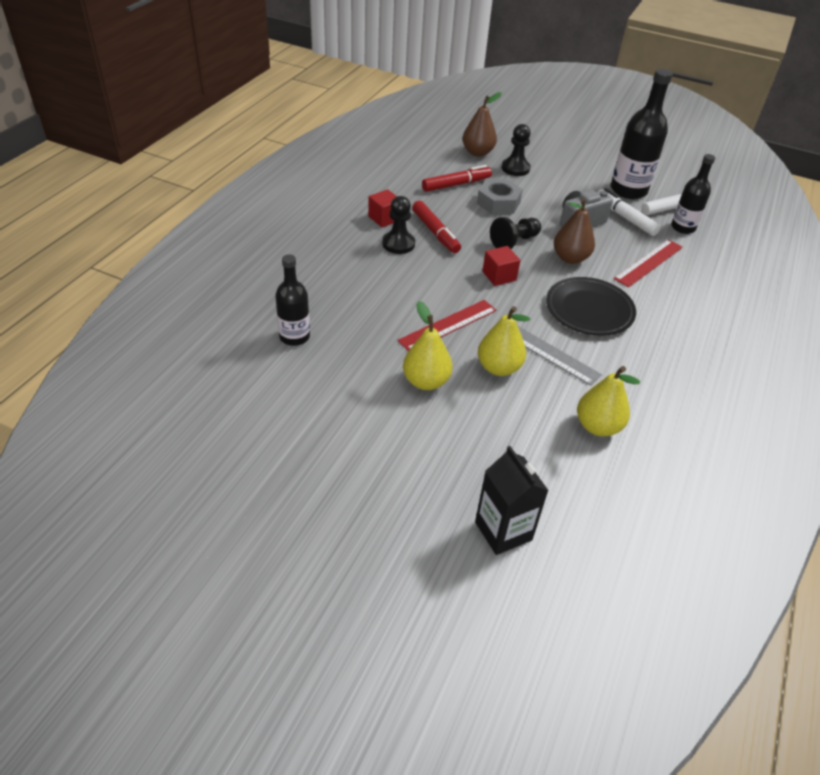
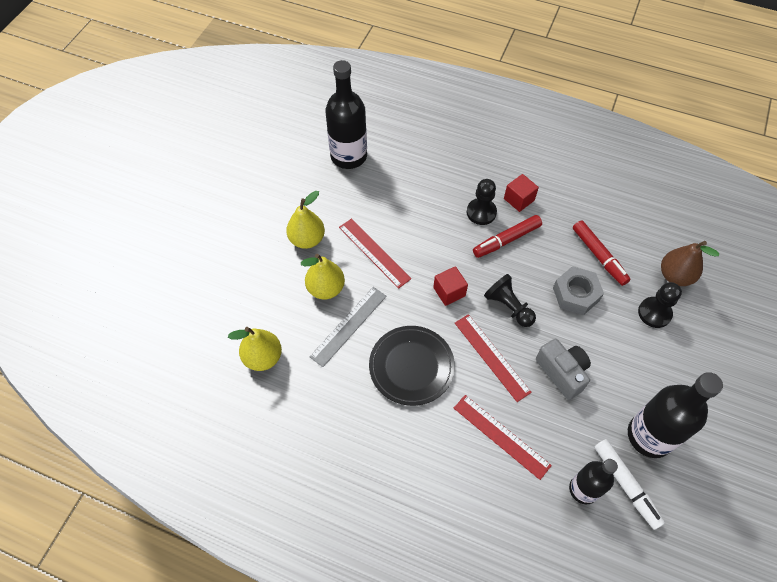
camera: 90 degrees right, 15 degrees up
(294, 337) = (349, 156): black bottle -> black bottle, size x1.62
(503, 531) = (169, 287): black carton -> none
(570, 258) = (491, 357): brown pear -> red ruler
(625, 218) = (585, 423): white marker -> none

